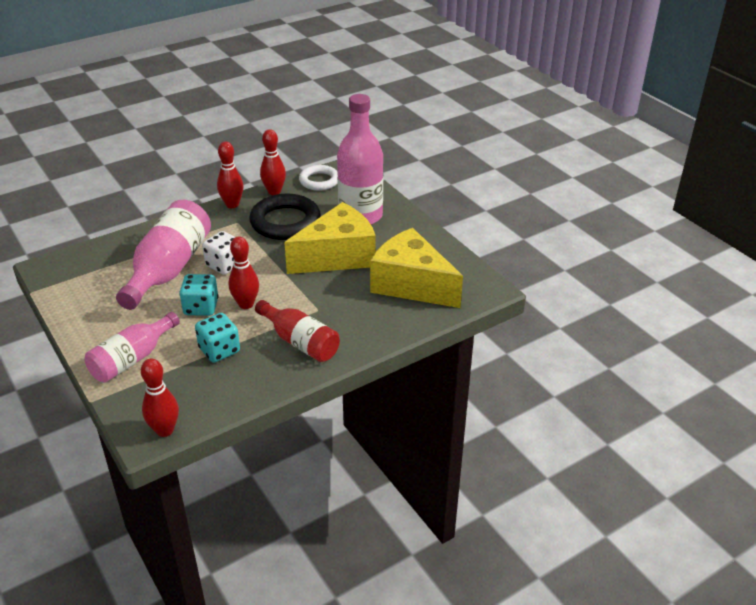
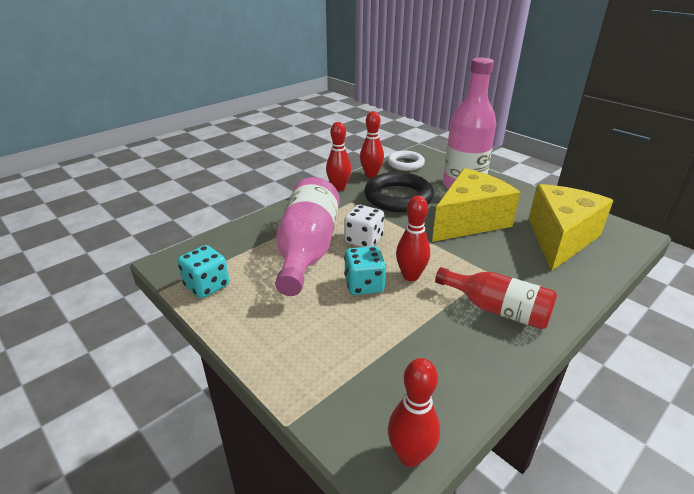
camera: 10 degrees left, 5 degrees down
(132, 359) = (315, 356): pink bottle -> none
(219, 350) = (414, 331): turquoise dice -> turquoise dice (207, 286)
(411, 284) = (560, 238): yellow cheese -> yellow cheese turned 90 degrees clockwise

